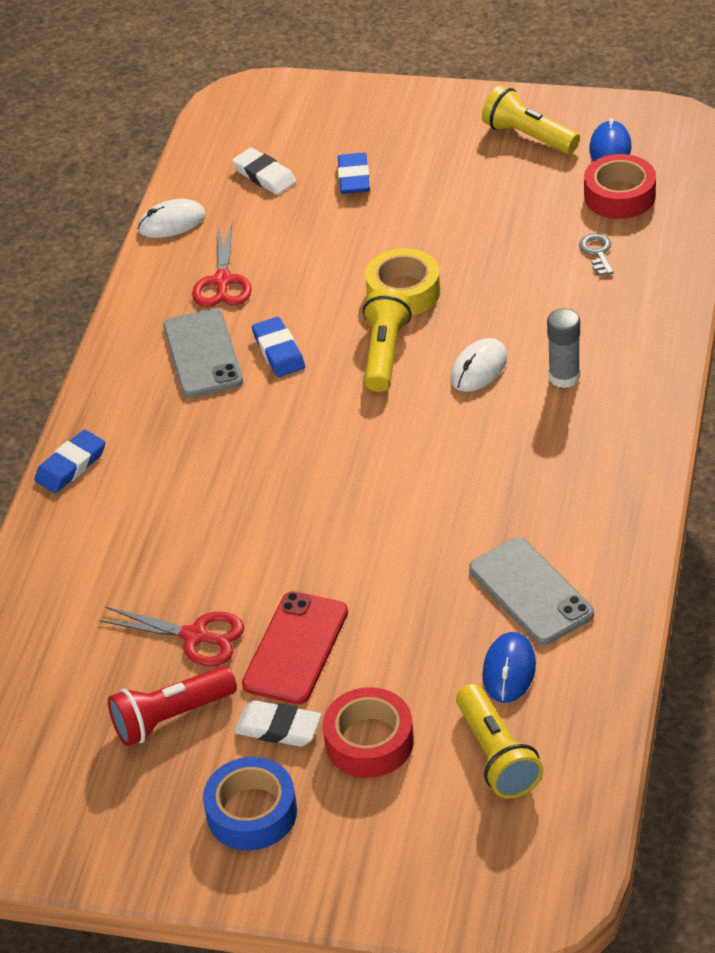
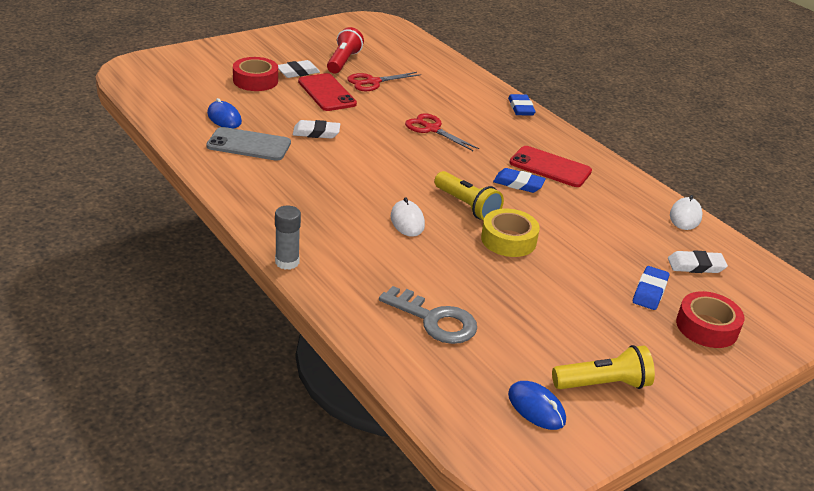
camera: 125 degrees right, 10 degrees down
(202, 354) = (550, 167): grey phone -> red phone
(222, 281) = (604, 201): red scissors -> red scissors (432, 129)
(252, 812) = (273, 52): blue tape -> none
(354, 178) = (650, 291): blue eraser -> blue eraser turned 75 degrees clockwise
(413, 567) = (316, 133): none -> white eraser
(496, 755) = (196, 94): yellow flashlight -> none
(564, 377) = (354, 238): grey glue stick -> grey glue stick (287, 262)
(597, 252) = (435, 320): grey key -> grey key, size x1.94
(619, 196) = (476, 370): red tape -> red tape (707, 327)

